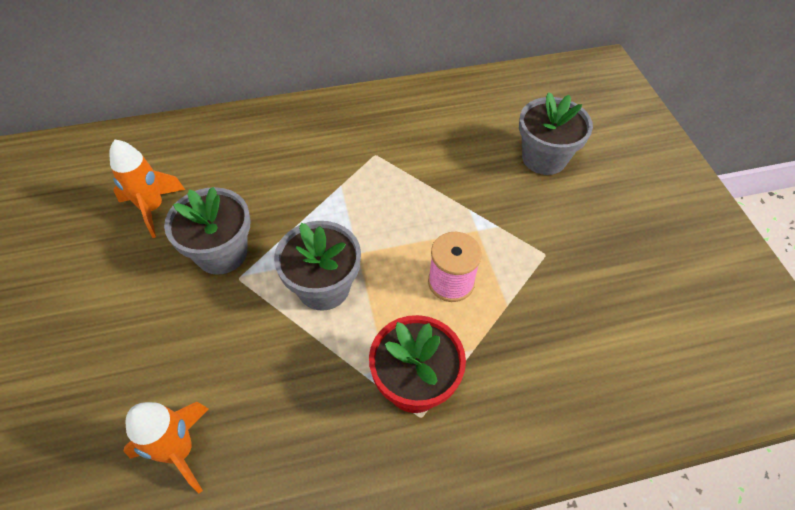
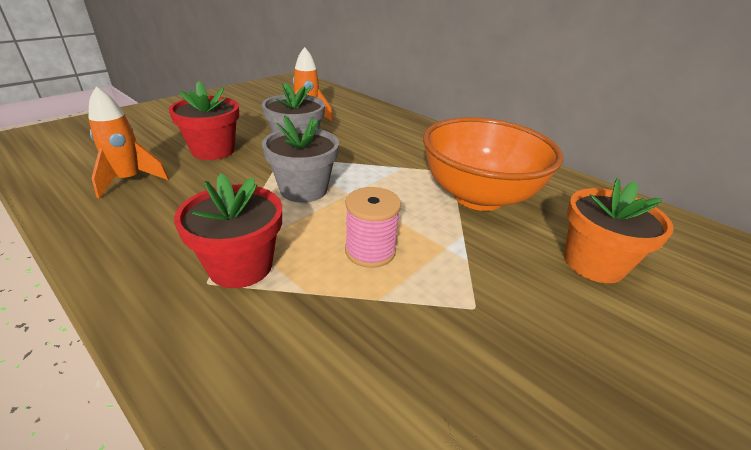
camera: 55 degrees right, 20 degrees down
(166, 341) = (213, 150): none -> red flower pot
(427, 164) = (478, 196): none -> orange bowl
(544, 158) = (593, 263): grey flower pot -> orange flower pot

